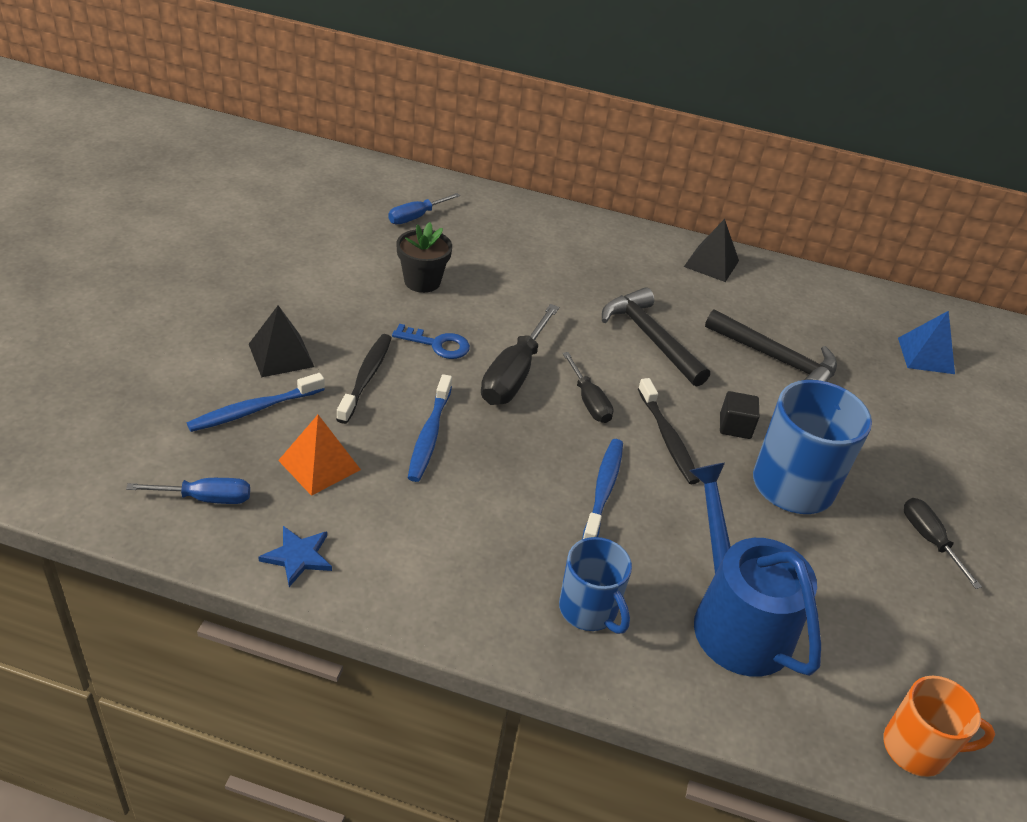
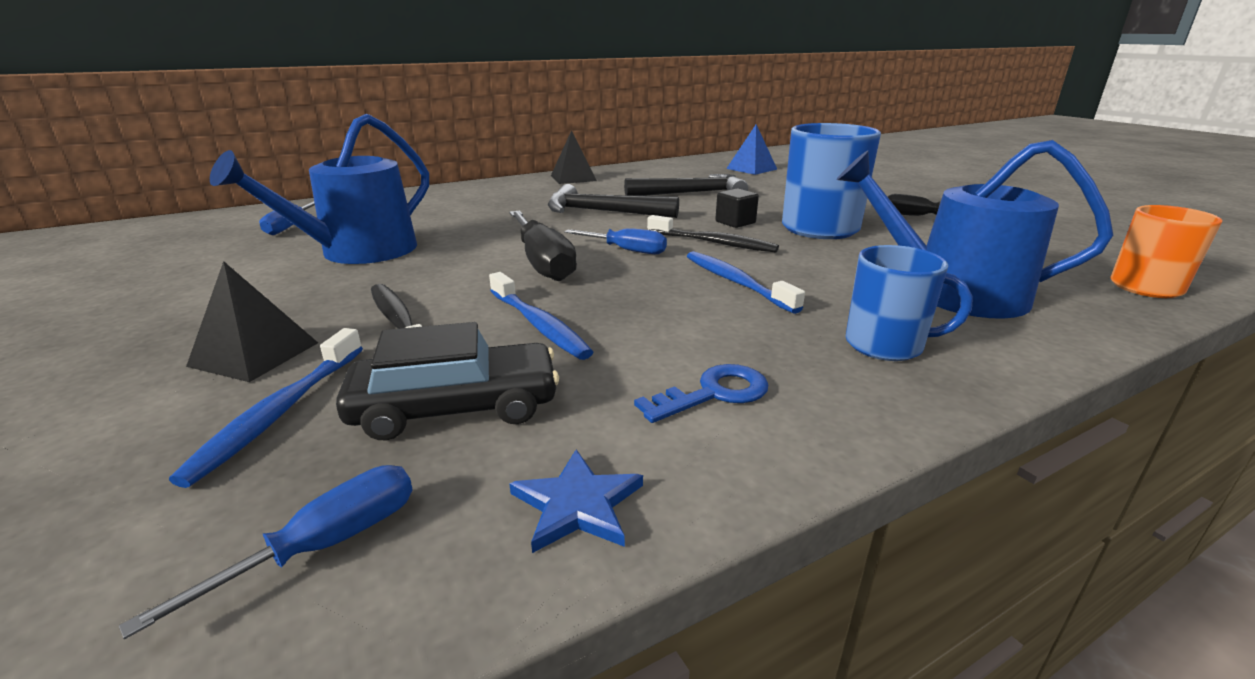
camera: 40 degrees left, 15 degrees down
(319, 465) = (456, 407): orange pyramid -> black car
(422, 281) = (358, 252): black flower pot -> blue watering can
(438, 344) = (440, 275): blue key -> blue key (714, 393)
(588, 401) = (626, 250): black screwdriver -> blue screwdriver

